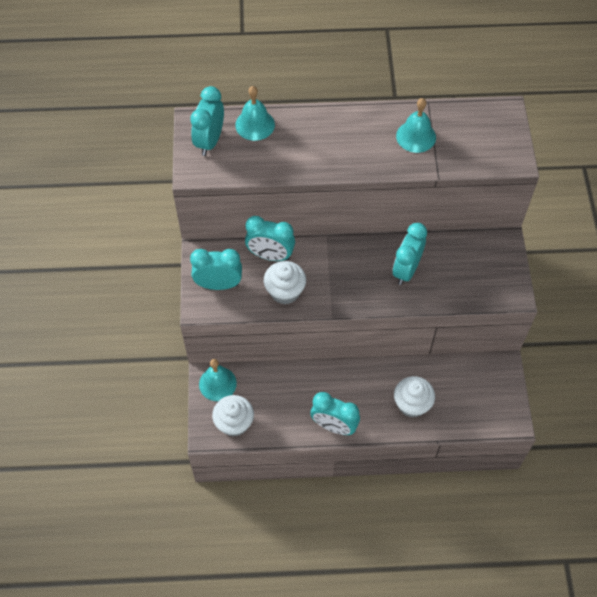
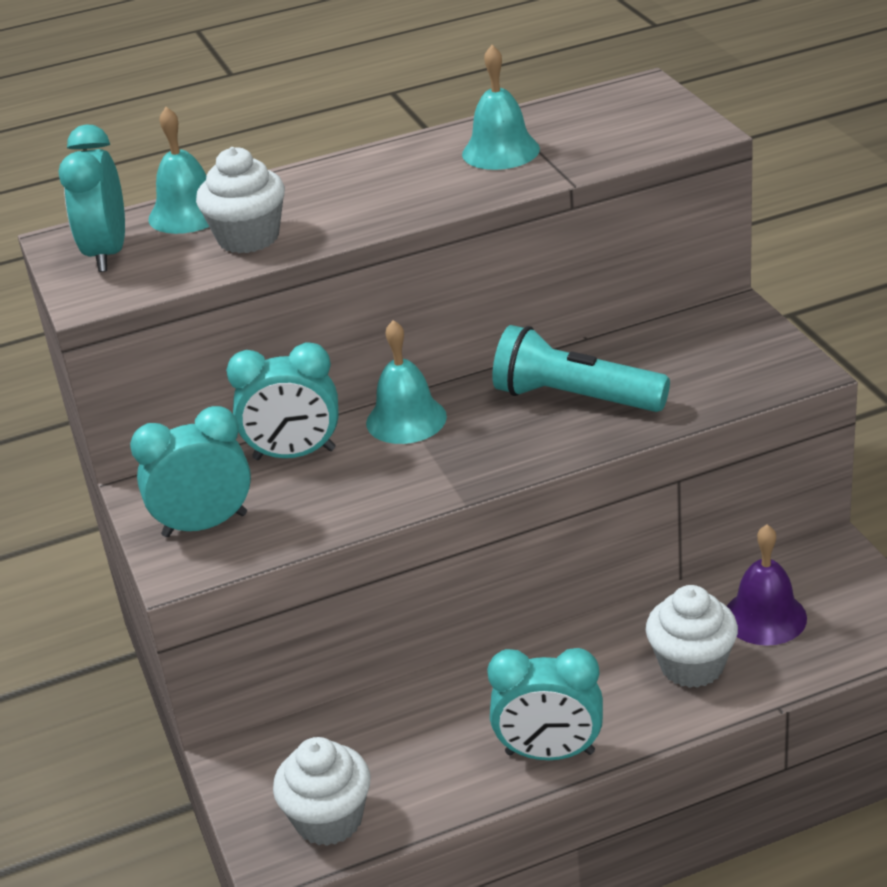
camera: 15 degrees left, 25 degrees down
(217, 383) = (262, 763): turquoise bell -> turquoise bell (406, 419)
(285, 291) = (349, 495): white cupcake -> white cupcake (248, 238)
(406, 270) = (575, 398): turquoise clock -> turquoise flashlight
(455, 390) = (765, 617): none -> purple bell

